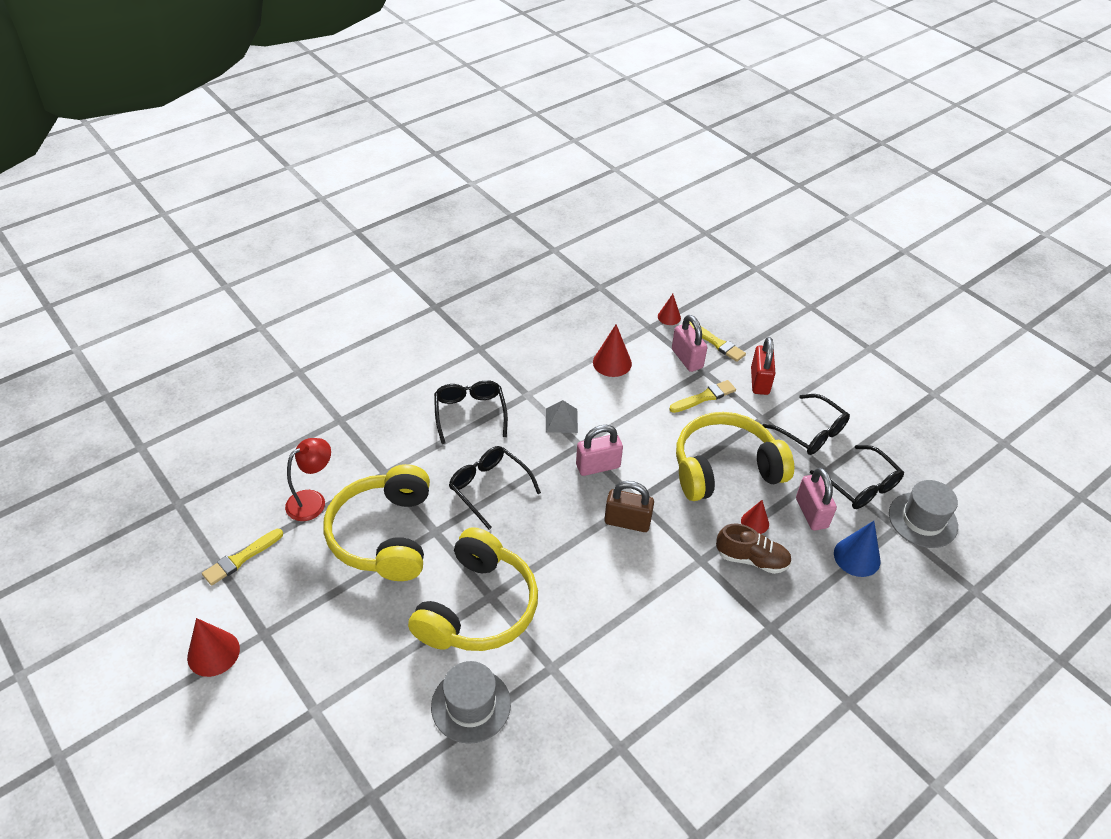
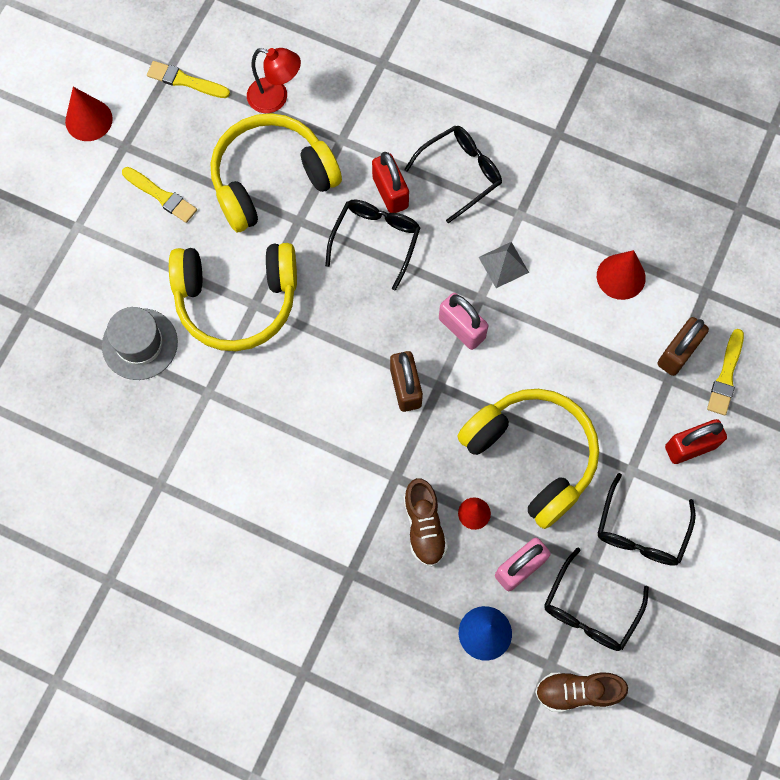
camera: 65 degrees right, 25 degrees up
(454, 461) = (390, 192): none -> red padlock
(669, 317) = (737, 305): red cone -> none
(687, 358) = (678, 353): pink padlock -> brown padlock
(704, 397) = (627, 395): yellow brush -> yellow brush (161, 196)
(922, 520) = (577, 691): grey hat -> brown shoe

